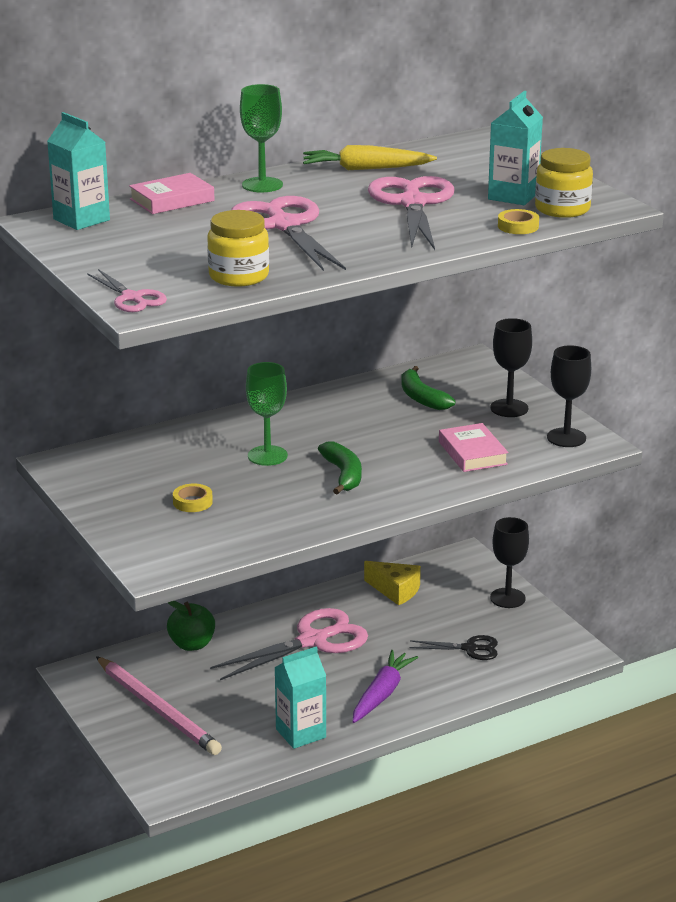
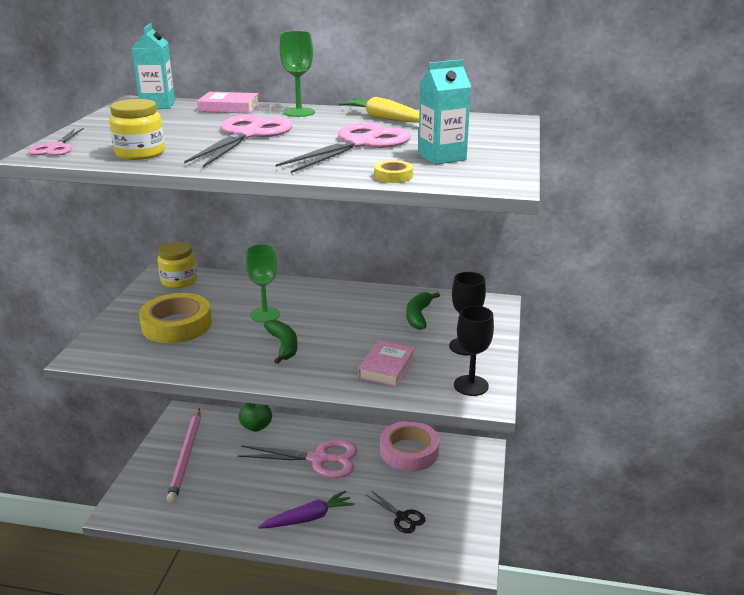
camera: 40 degrees right, 0 degrees up
(192, 502) = (176, 325): yellow tape -> yellow tape, size x2.38
(301, 733) = (230, 517): turquoise carton -> none
(343, 475) = (283, 346): green banana -> green banana turned 45 degrees counterclockwise
(395, 590) = (409, 451): yellow cheese -> pink tape
(507, 598) = (473, 494): black goblet -> none
(562, 209) = (457, 174): yellow jar -> yellow jar (179, 281)

